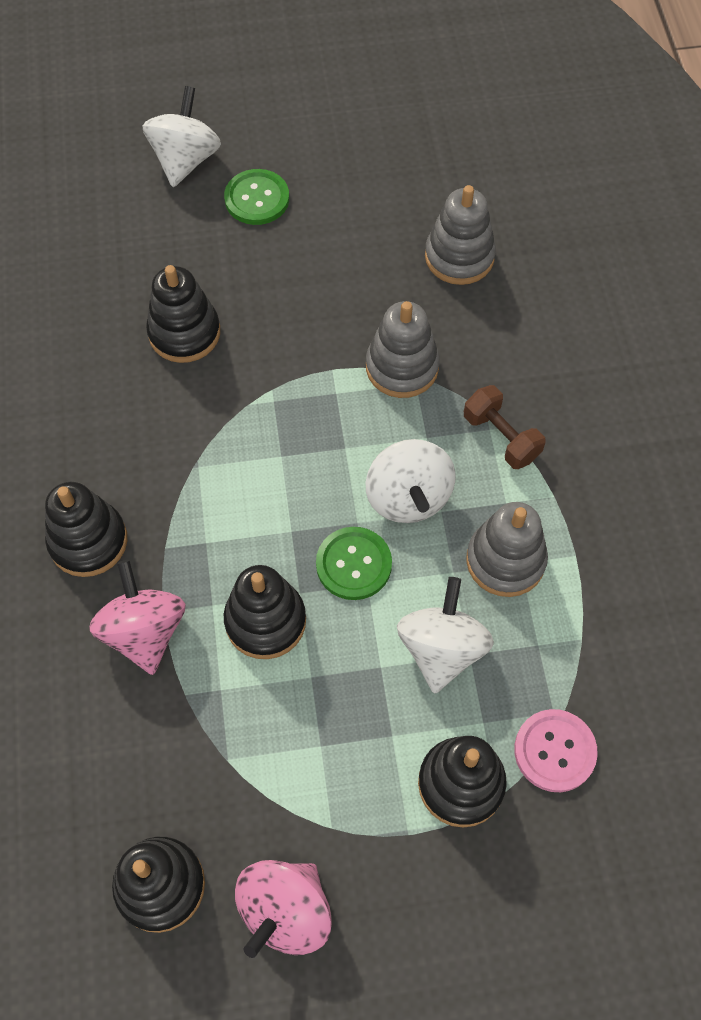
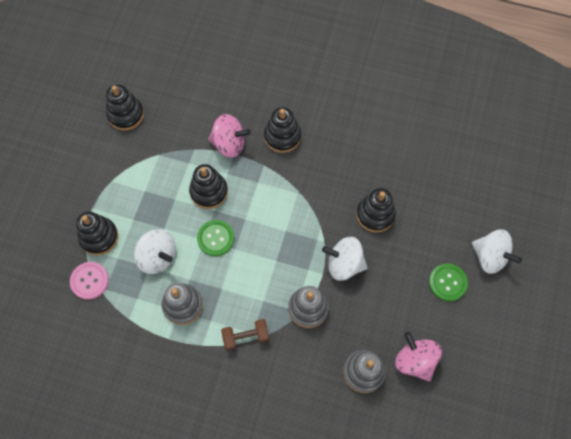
camera: 115 degrees right, 5 degrees up
(285, 911) = (91, 152): pink spinning top -> pink spinning top (415, 360)
(408, 497) = (236, 277): white spinning top -> white spinning top (344, 264)

